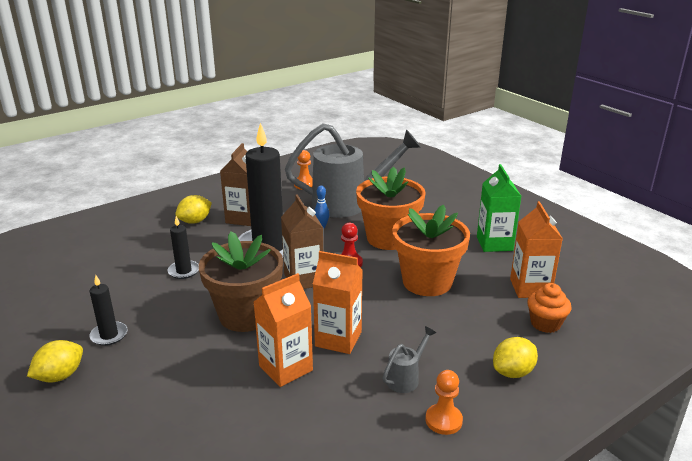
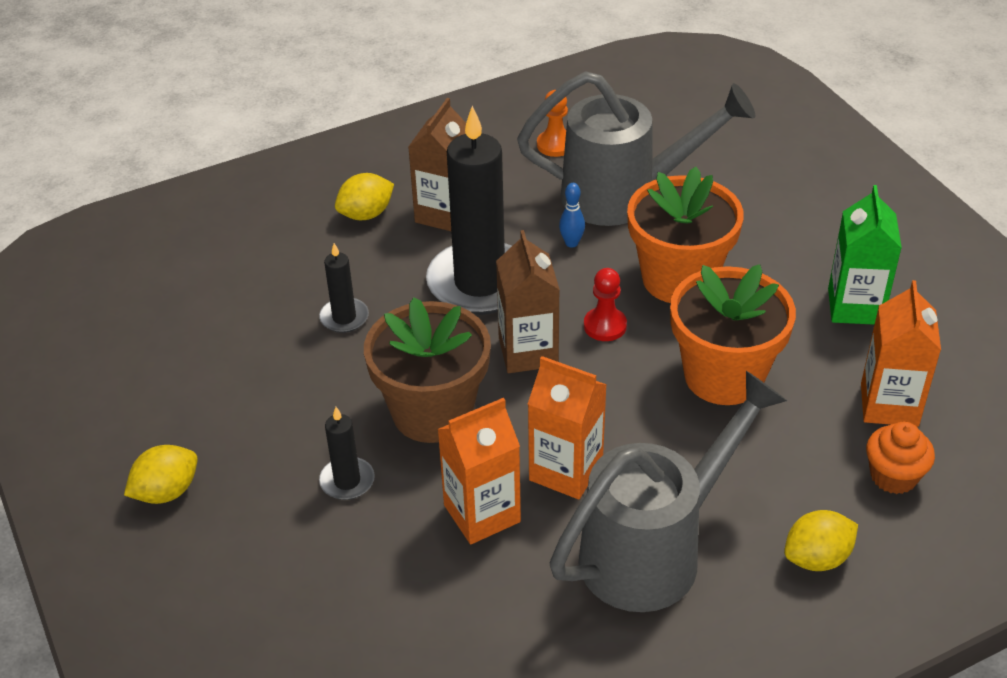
camera: 10 degrees right, 15 degrees up
(109, 335) = (232, 428): black candle -> black candle (347, 481)
(406, 378) = (654, 550): grey watering can -> grey watering can, size x2.50
(443, 420) = (694, 626): orange pawn -> none

